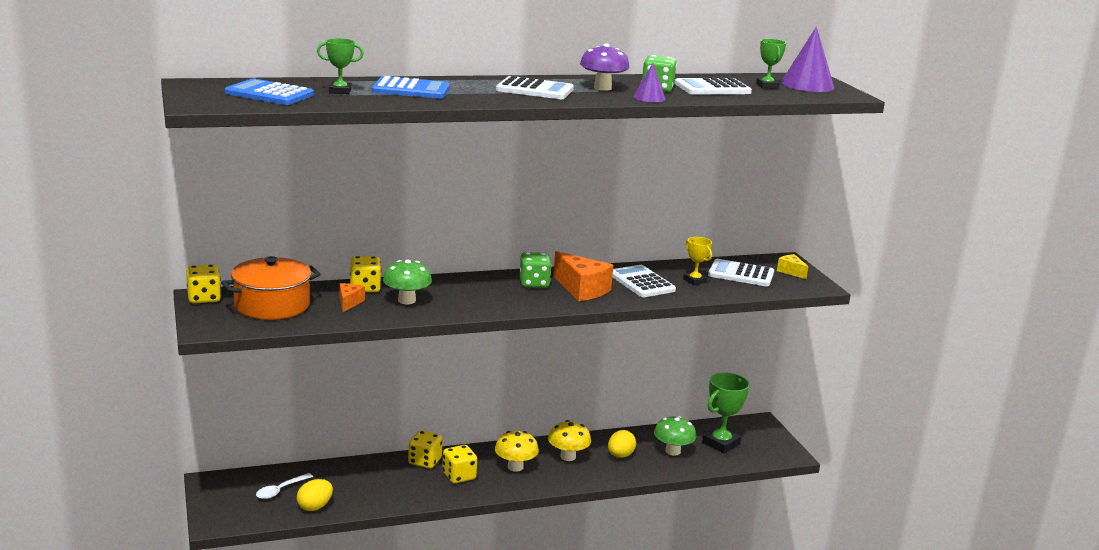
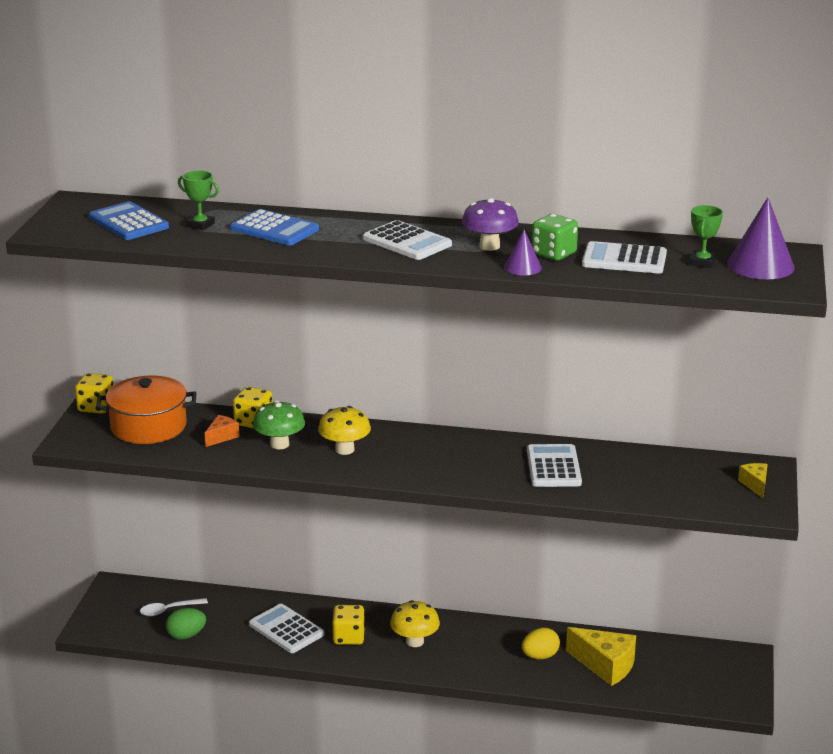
camera: 30 degrees right, 5 degrees up
(315, 507) = (186, 635): yellow egg -> green egg
(425, 461) = (328, 612): yellow dice -> none
(534, 283) = (431, 447): green dice -> none
(568, 456) = (481, 643): yellow mushroom -> yellow mushroom (344, 449)
(582, 289) = (476, 464): orange cheese -> none
(673, 451) = (605, 666): green mushroom -> yellow cheese
(694, 281) = (619, 476): yellow trophy -> none
(721, 443) = (672, 670): green trophy -> none
(741, 274) = (687, 477): white calculator -> white calculator (286, 629)

